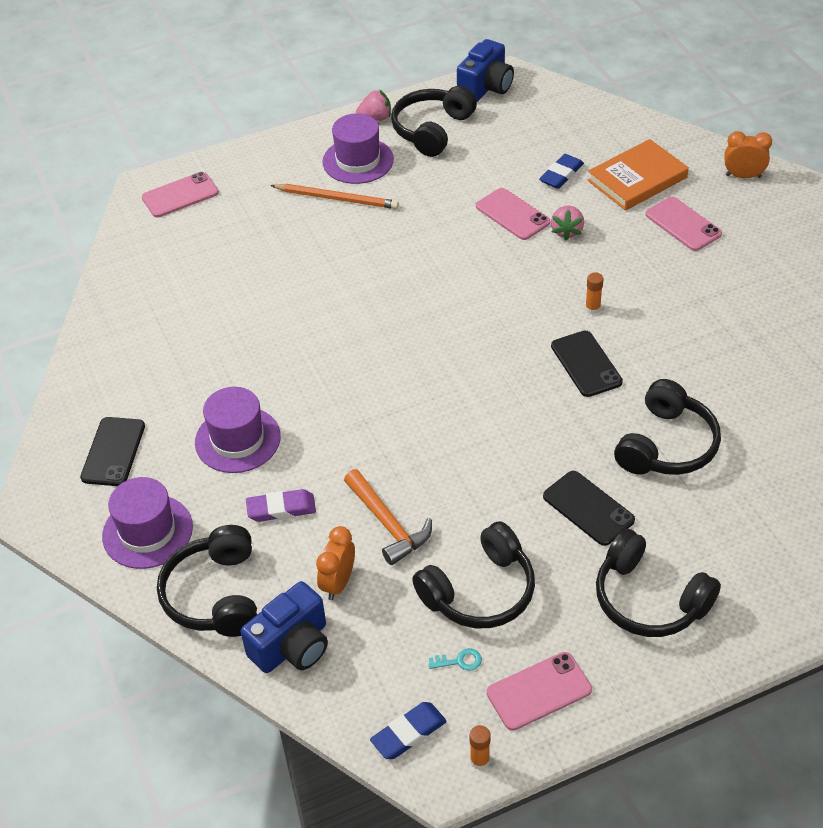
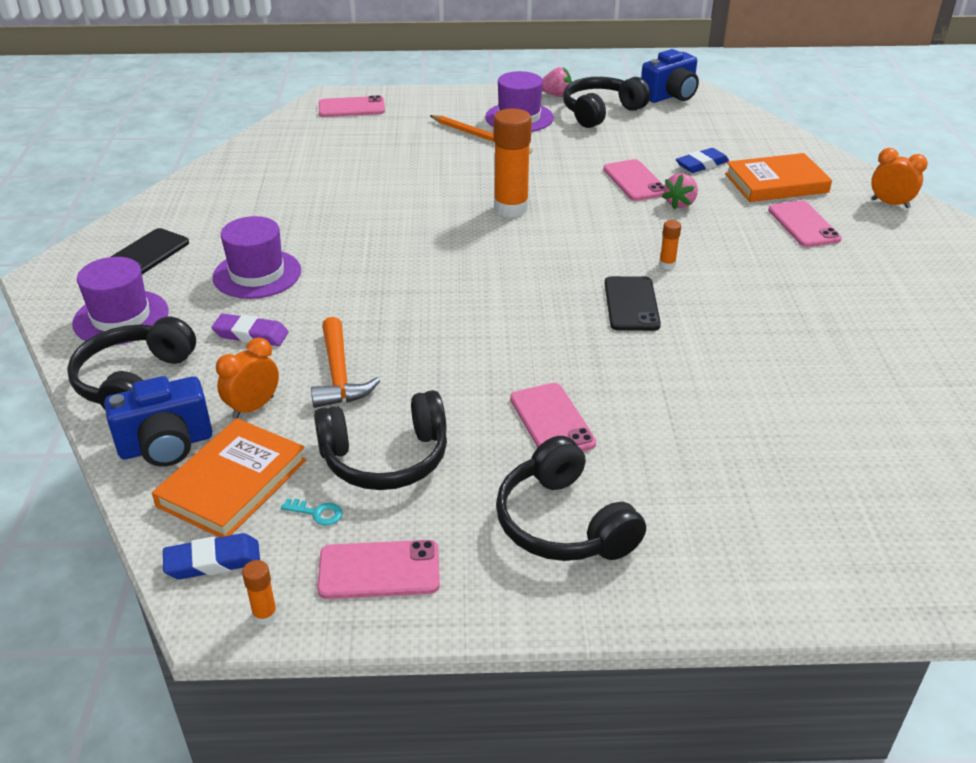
camera: 20 degrees right, 10 degrees down
(373, 660) = (232, 483): none -> orange book
(420, 284) = (511, 208): none -> orange glue stick
(588, 508) = (552, 421): black phone -> pink phone
(666, 445) = (674, 391): black headphones -> none

